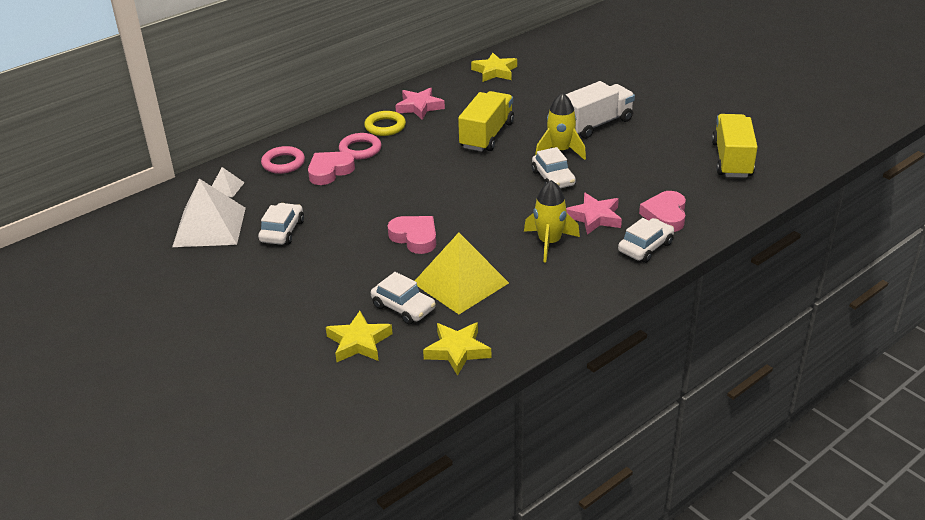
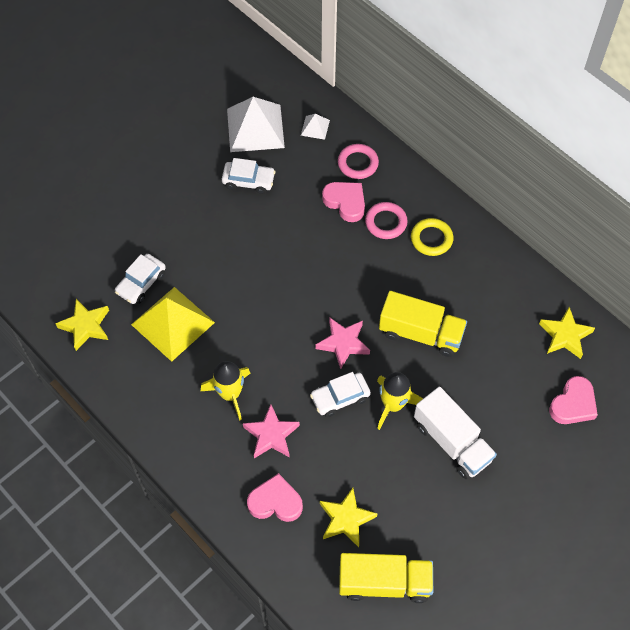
camera: 85 degrees right, 25 degrees up
(359, 342) = (100, 256): yellow star -> yellow star (346, 519)
(415, 237) = (239, 283): pink heart -> pink heart (573, 404)
(419, 107) = (475, 266): pink star -> pink star (343, 343)
(645, 247) = (222, 479): white car -> none

